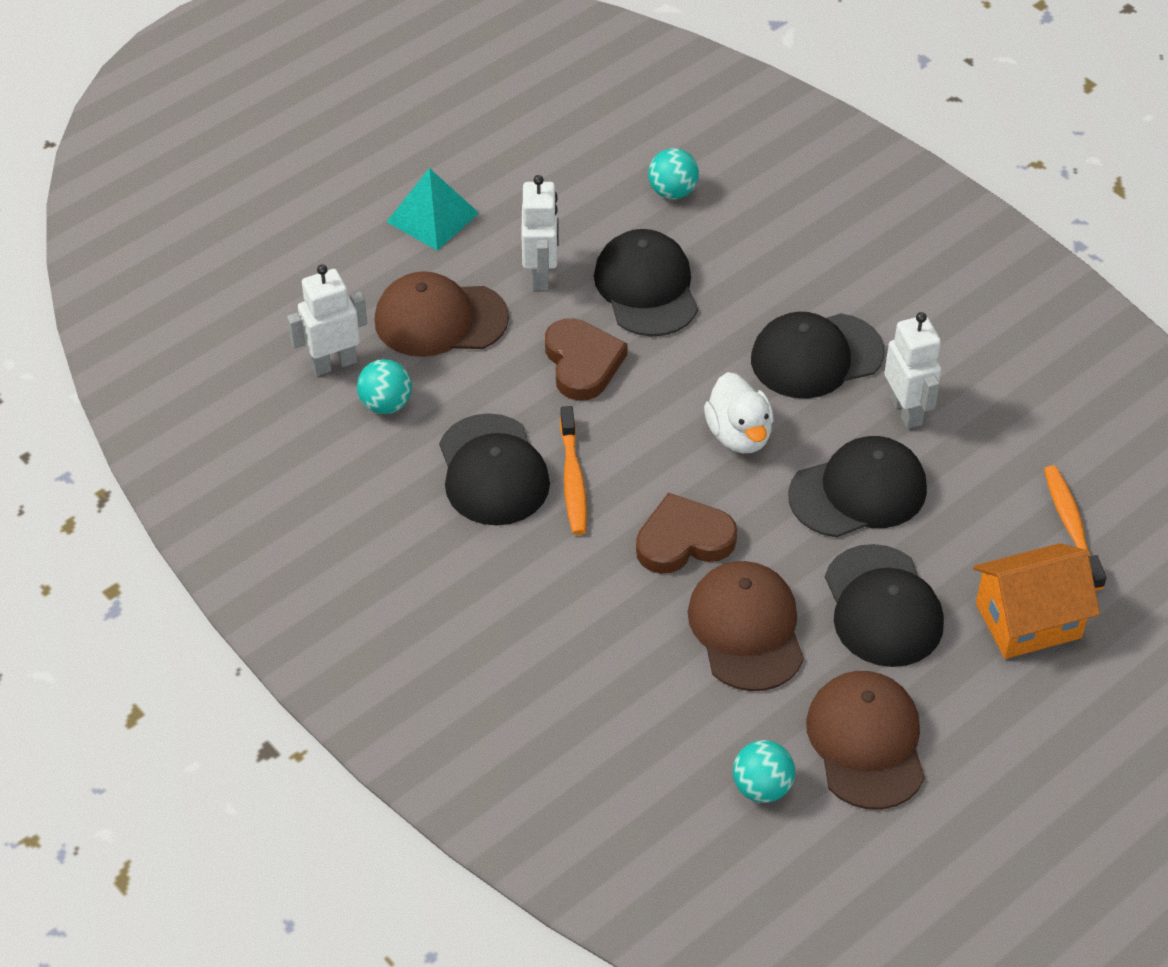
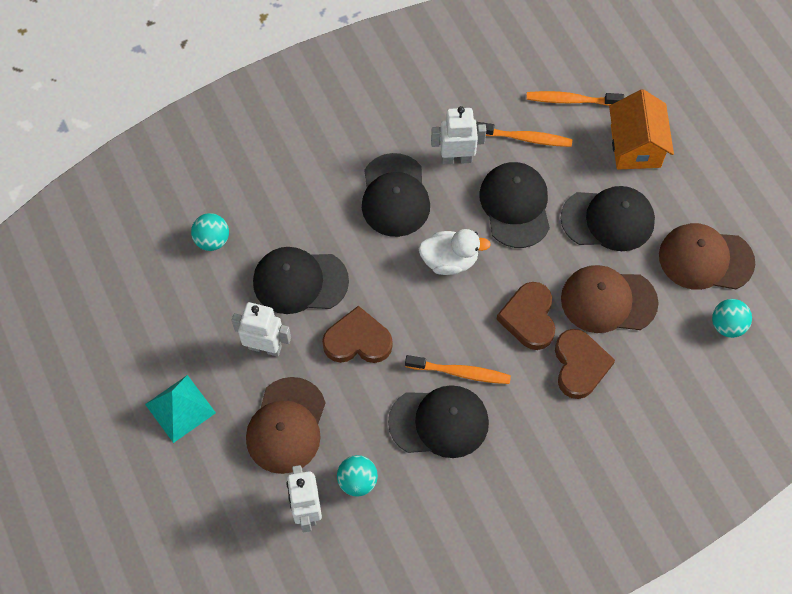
camera: 75 degrees left, 15 degrees up
(630, 612) = (579, 365): none -> brown heart
(977, 484) = (526, 138): none -> orange toothbrush

